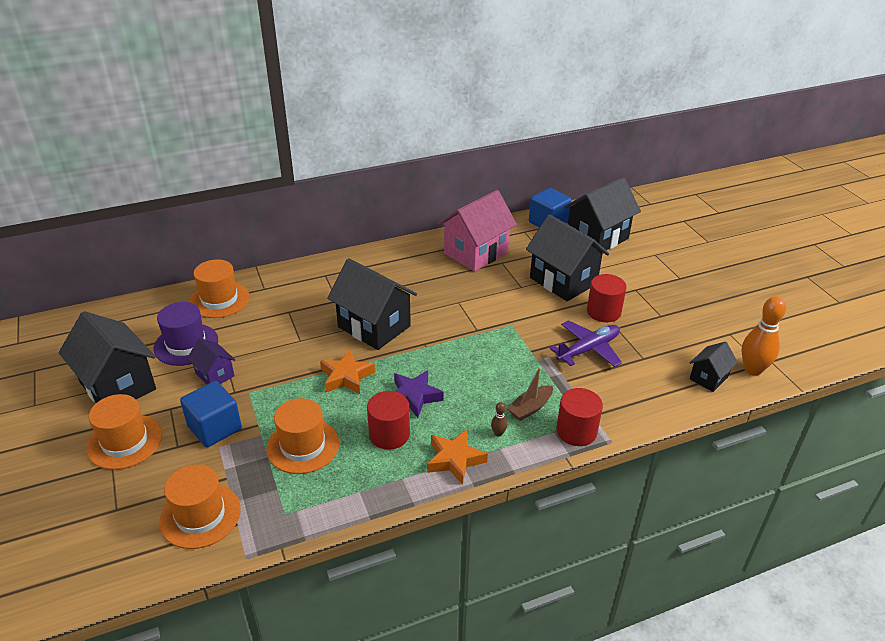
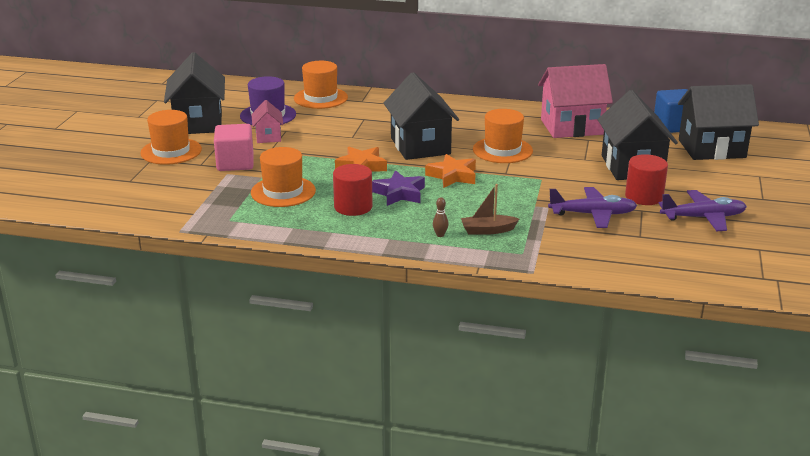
camera: 35 degrees right, 10 degrees down
(200, 515) = (175, 201): orange hat -> orange hat (502, 150)
(215, 375) = (268, 137): purple house -> pink house
(215, 428) = (235, 163): blue cube -> pink cube
(454, 459) = (385, 236): orange star -> orange star (452, 176)
(576, 431) = (509, 256): red cylinder -> none
(664, 317) = (703, 218): none -> purple plane
(708, 378) = (689, 268): black house -> none
(752, 369) = (747, 278): orange bowling pin -> none

